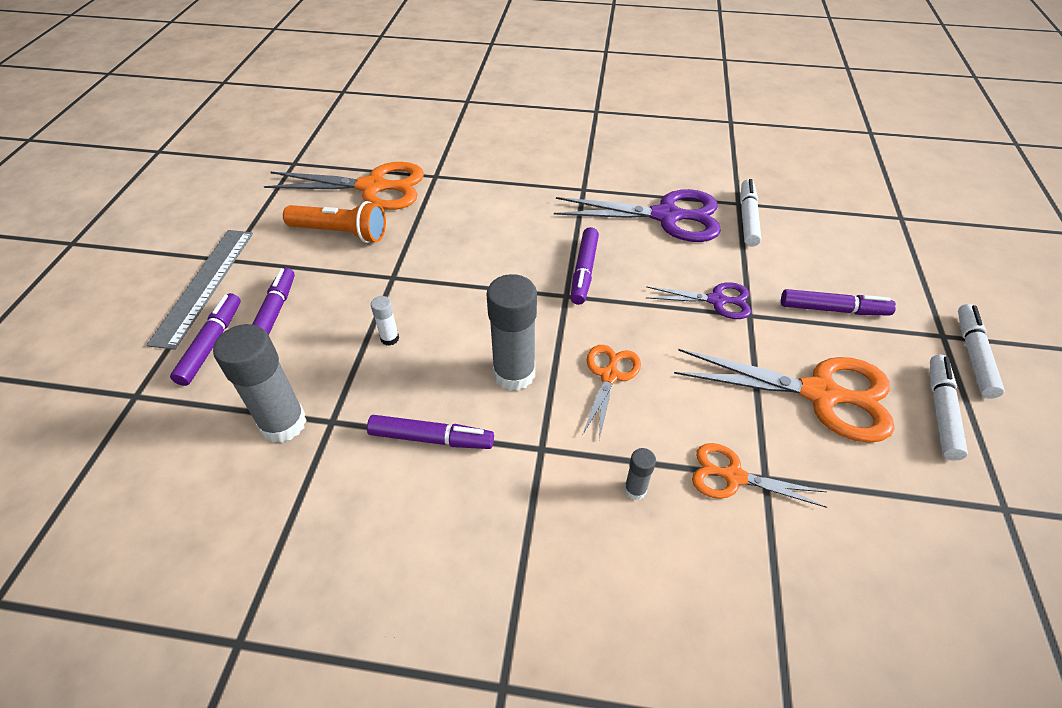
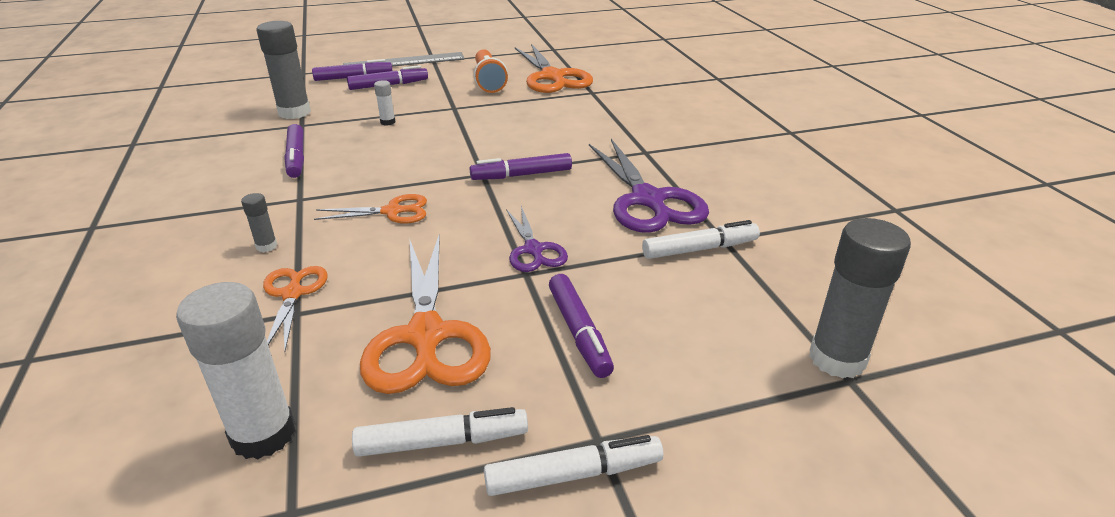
camera: 65 degrees right, 15 degrees down
(514, 374) = (374, 172): grey glue stick -> grey glue stick (837, 359)
(926, 518) = (263, 434): none -> white glue stick

